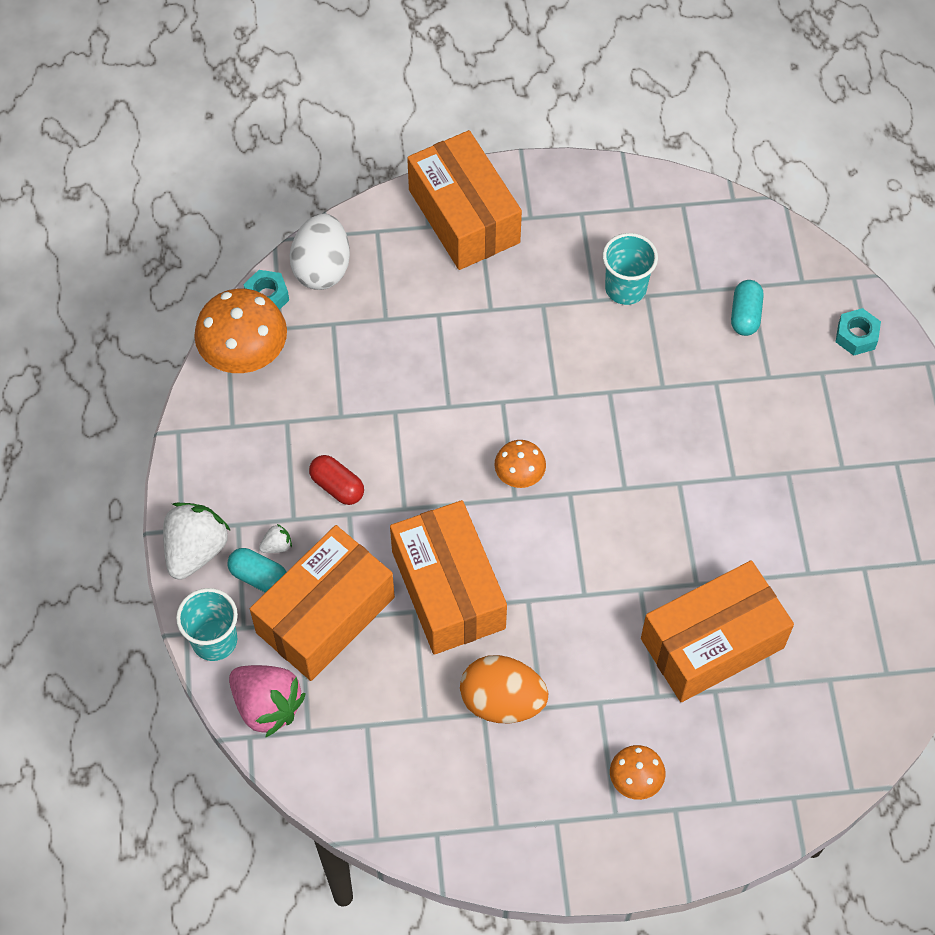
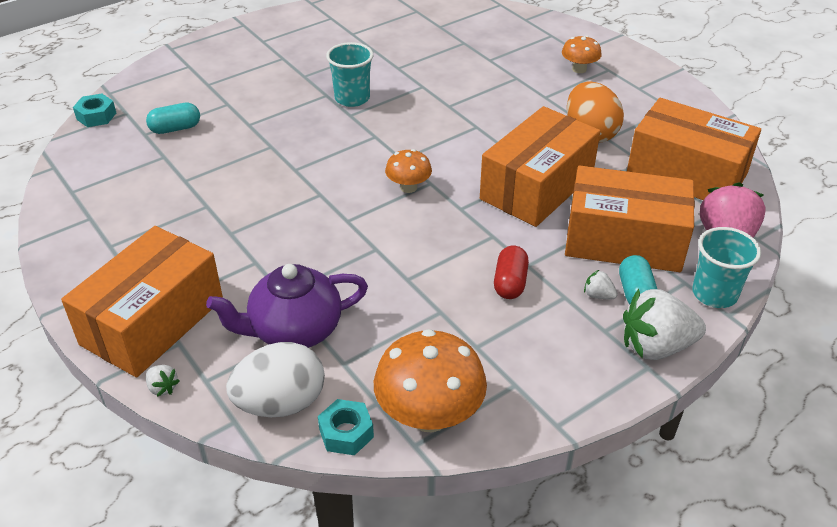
camera: 120 degrees left, 20 degrees down
(388, 203) = (162, 387): none -> white strawberry
(390, 305) = (294, 330): none -> purple teapot
(625, 288) = (184, 193): turquoise cup -> turquoise cup (352, 98)
(712, 643) = (459, 69): orange box -> orange box (686, 173)
(856, 336) = (165, 78): turquoise nut -> turquoise nut (96, 116)

